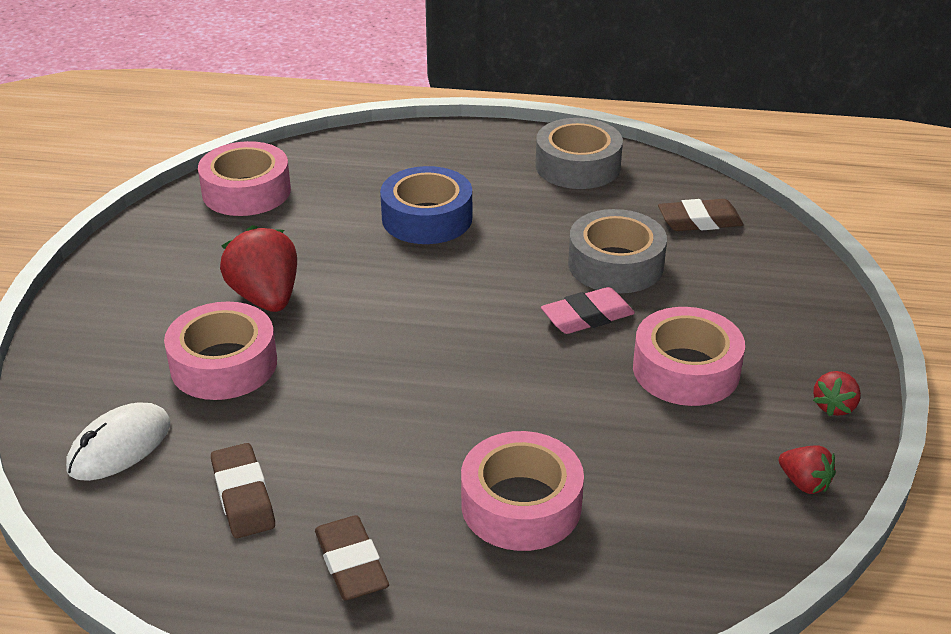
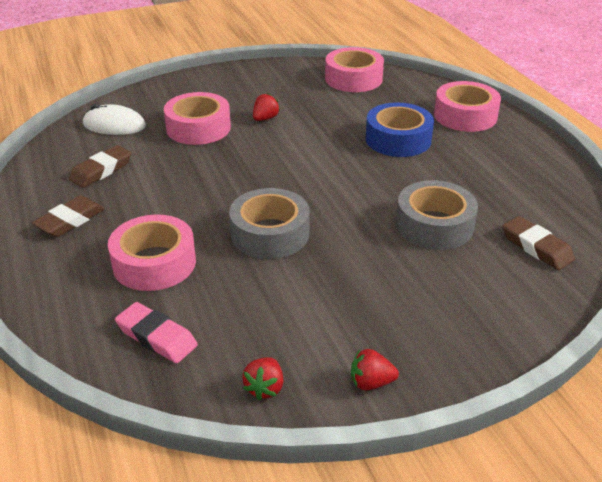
camera: 60 degrees right, 0 degrees up
(266, 297) = (265, 118): red strawberry -> red strawberry, size x0.53
(577, 166) = (533, 173): grey tape -> grey tape (270, 234)
(587, 316) = (361, 231): pink eraser -> pink eraser (156, 337)
(686, 370) = (345, 292): pink tape -> pink tape (465, 116)

